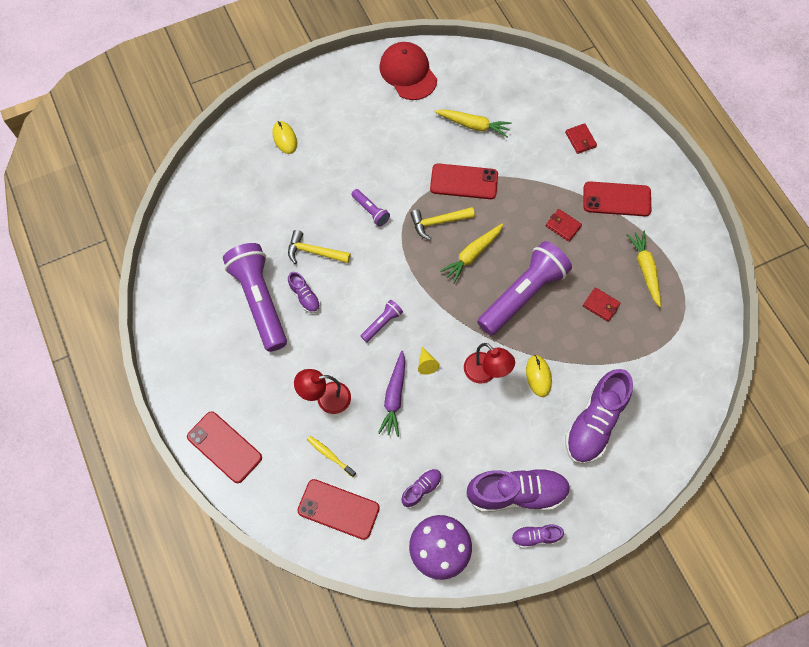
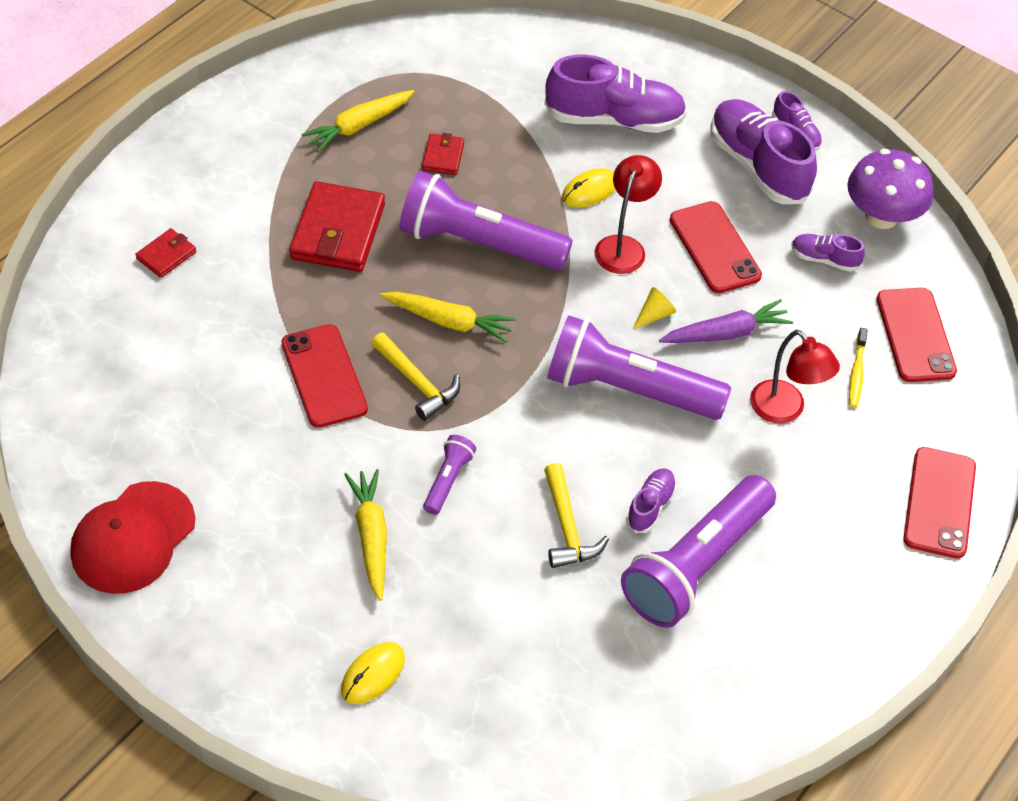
camera: 120 degrees left, 15 degrees down
(382, 323) = (628, 389): purple flashlight -> purple flashlight, size x2.24
(473, 125) = (205, 401): yellow carrot -> yellow carrot (371, 537)
(563, 226) = (338, 232): red wallet -> red wallet, size x2.01
(616, 199) = (256, 185): red phone -> red phone (714, 248)

